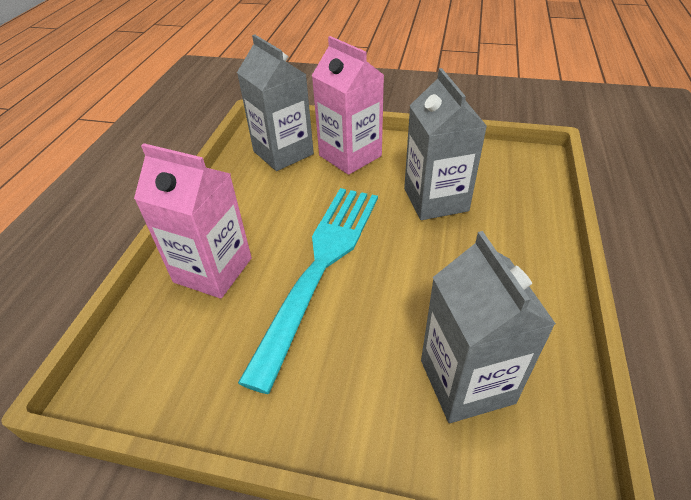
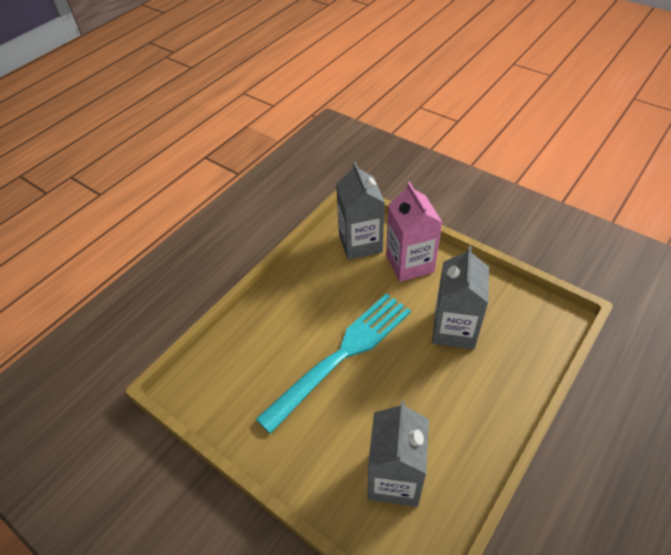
camera: 25 degrees right, 5 degrees up
(213, 270) = (272, 330): pink carton -> none

